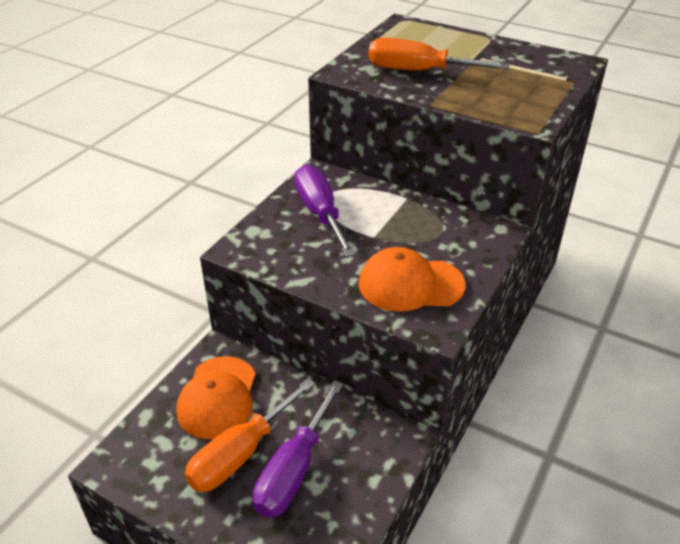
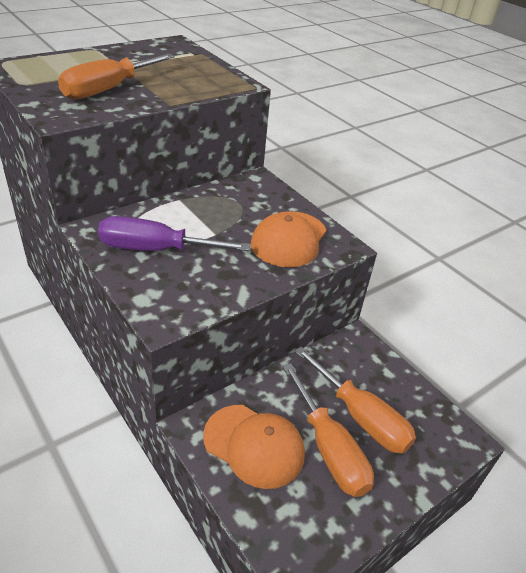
camera: 70 degrees left, 0 degrees up
(294, 469) = (360, 417): purple screwdriver -> orange screwdriver

